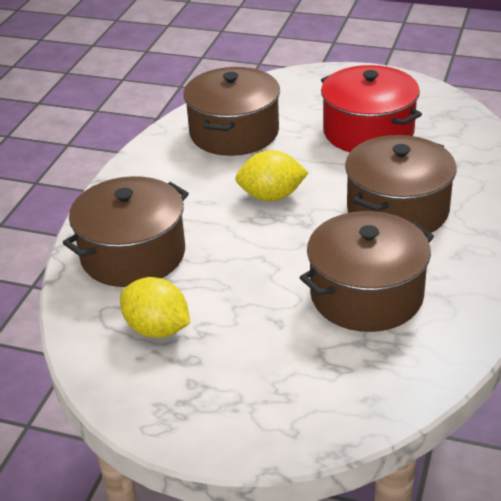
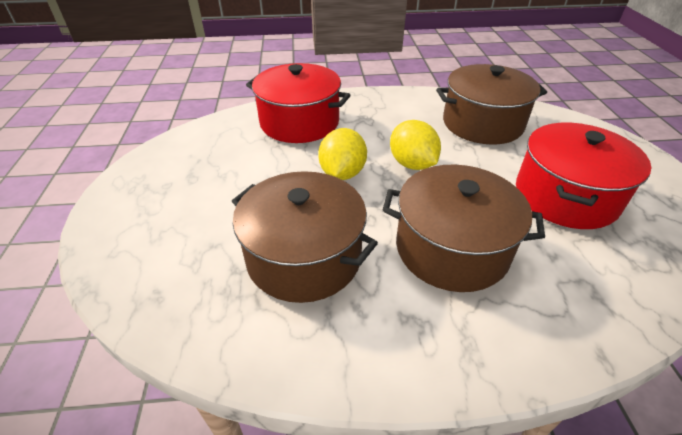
camera: 65 degrees right, 5 degrees up
(133, 254) = (299, 122): brown pot -> red pot
(157, 329) = (222, 154): yellow lemon -> yellow lemon (342, 173)

